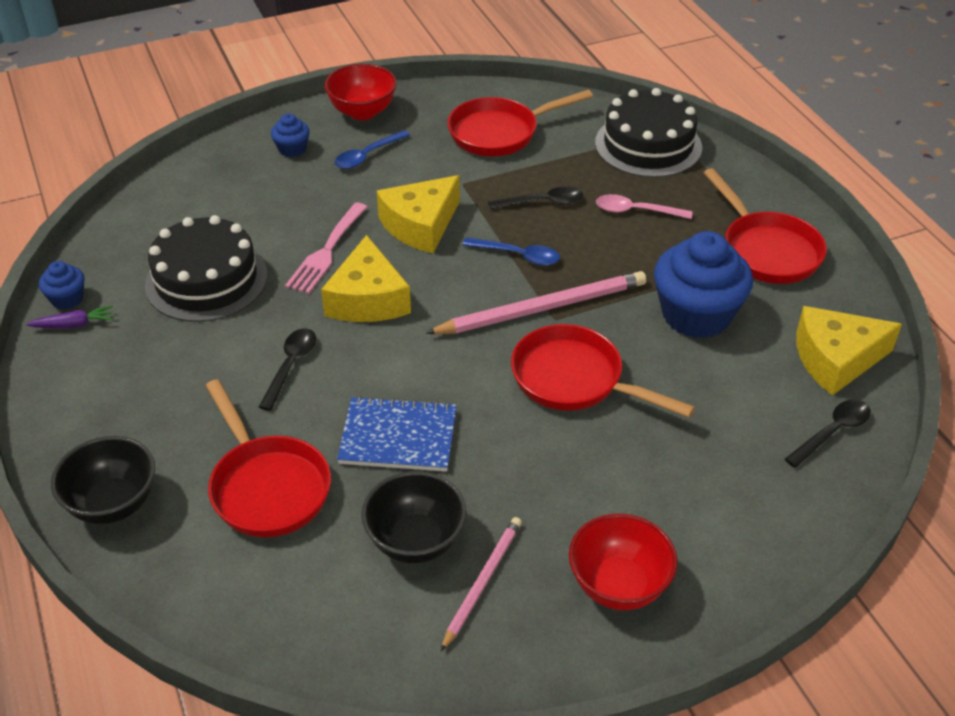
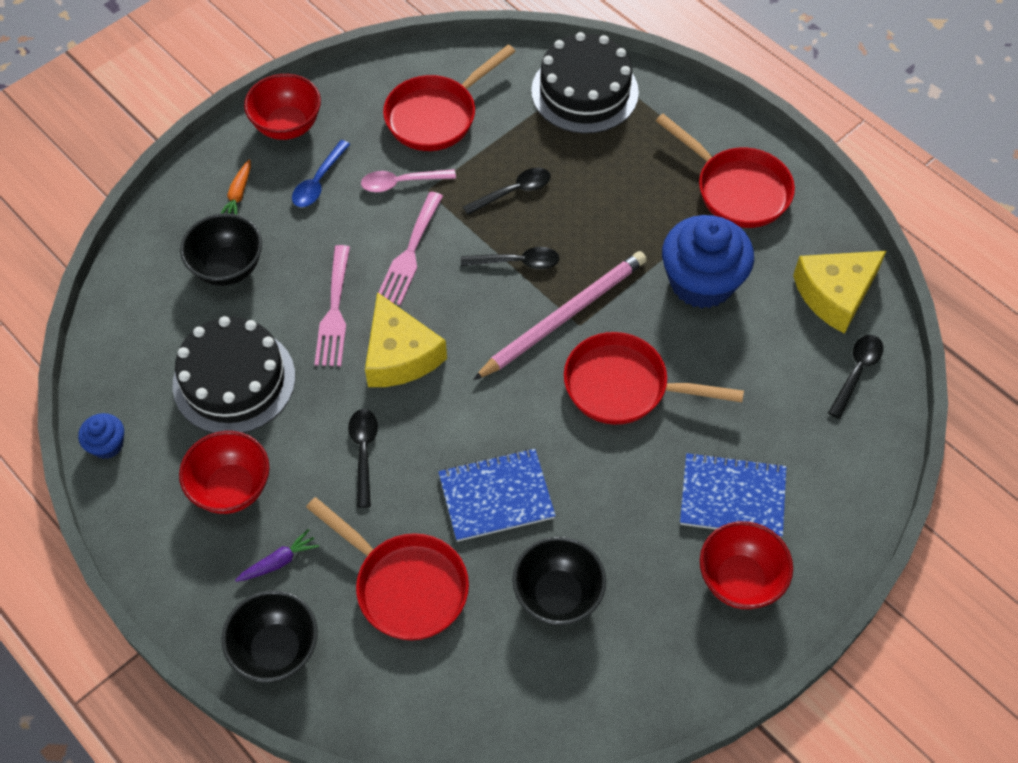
camera: 20 degrees left, 15 degrees up
(73, 325) = (131, 472): purple carrot -> purple carrot (278, 562)
(153, 361) = (231, 488): none -> red bowl
(251, 197) = (228, 268): none -> black bowl
(292, 149) = (238, 194): blue cupcake -> orange carrot
(420, 225) = (410, 253): yellow cheese -> pink fork
(482, 582) = (630, 615): pink pencil -> none
(518, 255) = (517, 262): blue spoon -> black spoon
(636, 211) = (604, 177): pink spoon -> pink spoon (401, 183)
(645, 506) = (732, 497): none -> blue notebook

